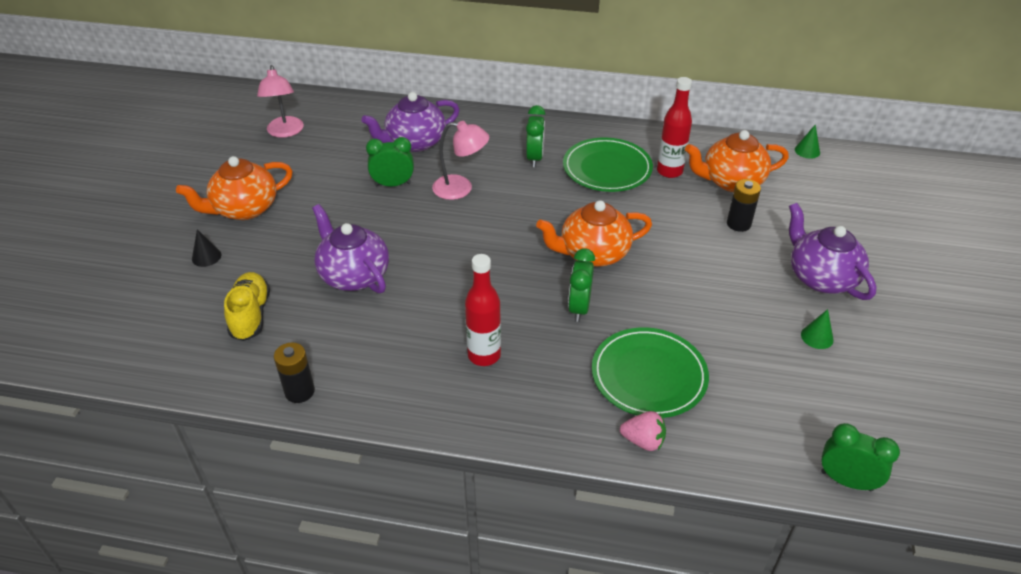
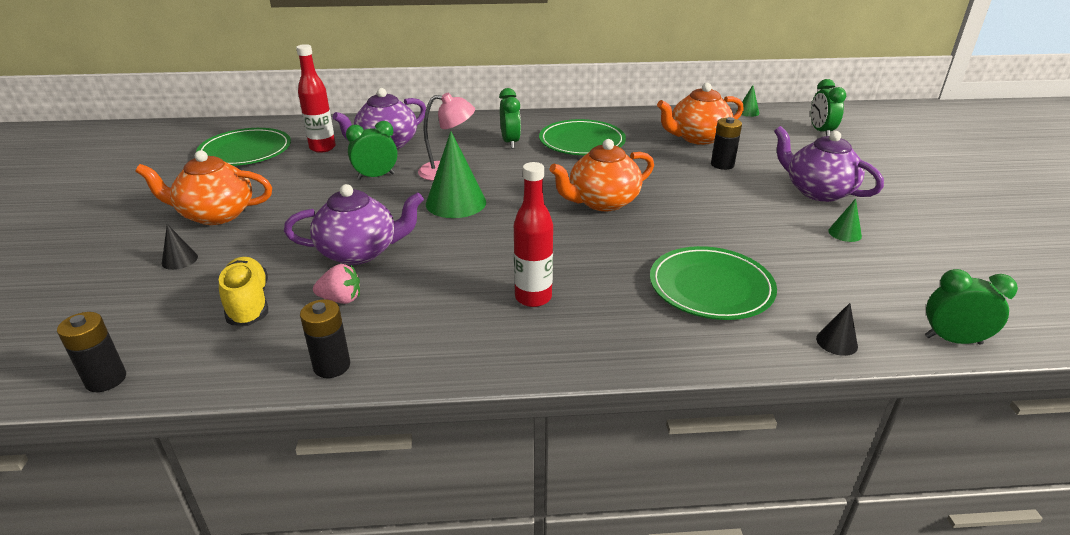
camera: 15 degrees left, 10 degrees down
(134, 368) = (106, 379): none -> black battery
(244, 209) = (215, 214): orange teapot -> orange teapot turned 45 degrees clockwise
(285, 132) = (245, 151): pink lamp -> green plate
(353, 275) = (360, 252): purple teapot -> purple teapot turned 135 degrees clockwise
(455, 230) = (456, 203): none -> green cone
(579, 308) = (611, 244): green clock -> green clock (821, 131)
(643, 441) = (739, 343): pink strawberry -> pink strawberry (341, 299)
(669, 171) = (639, 137): red bottle -> red bottle (322, 148)
(733, 459) = (836, 342): none -> black cone

